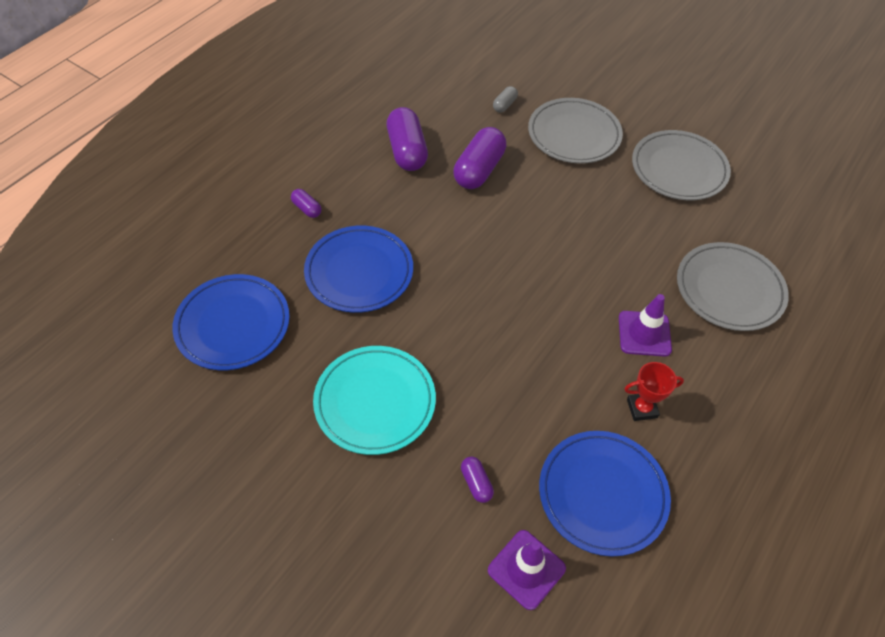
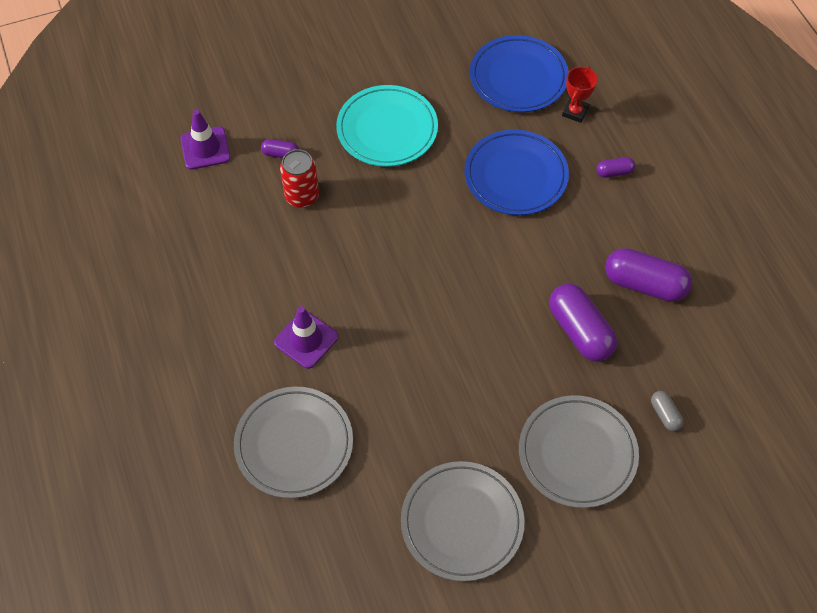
camera: 125 degrees right, 5 degrees up
(511, 429) = (302, 196): none -> red can
(602, 494) = (212, 220): blue plate -> none
(642, 408) = (248, 289): red trophy -> red trophy (575, 112)

